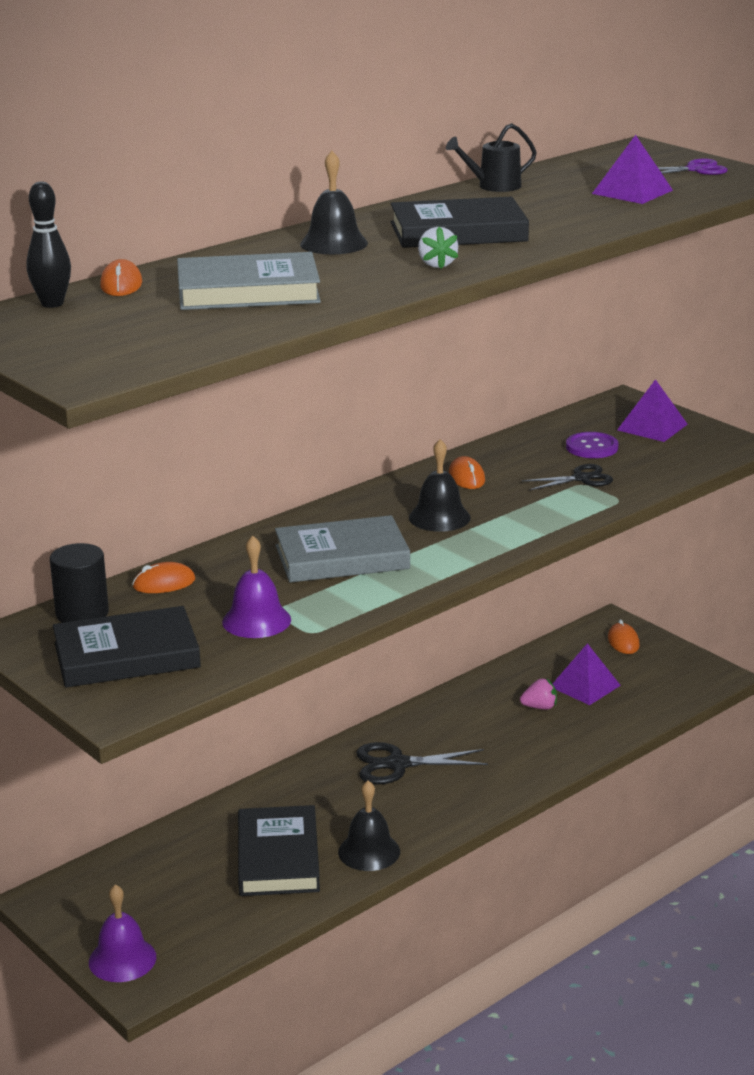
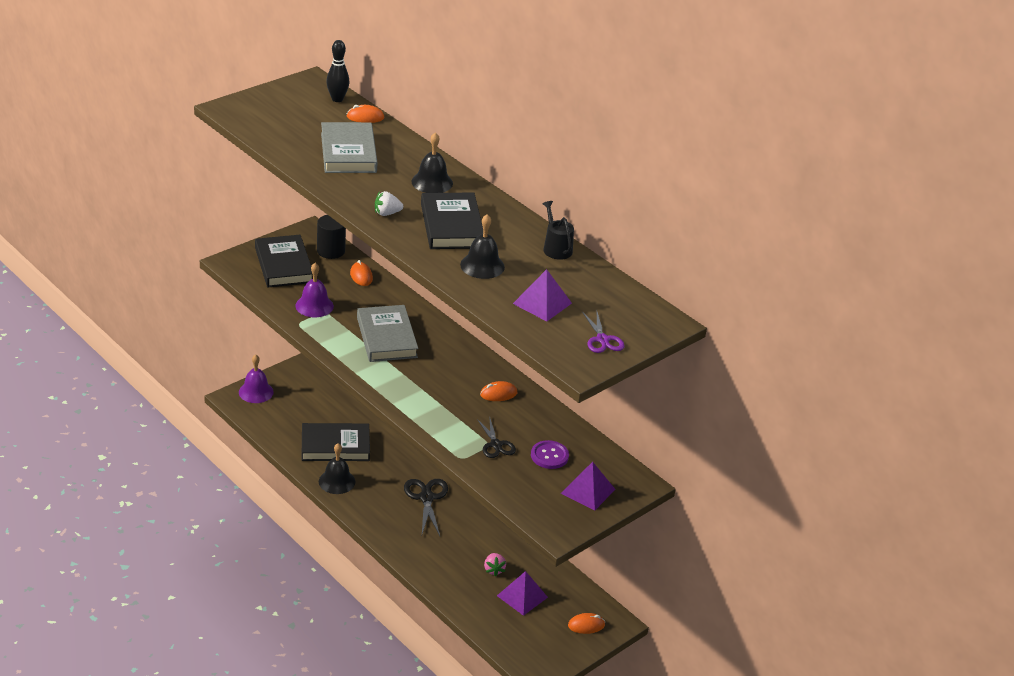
camera: 85 degrees right, 10 degrees up
(439, 517) = (438, 378): black bell -> black bell (482, 265)

